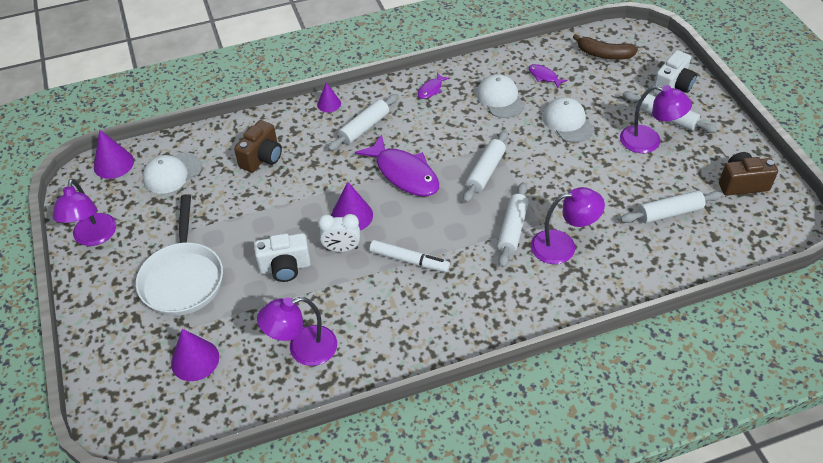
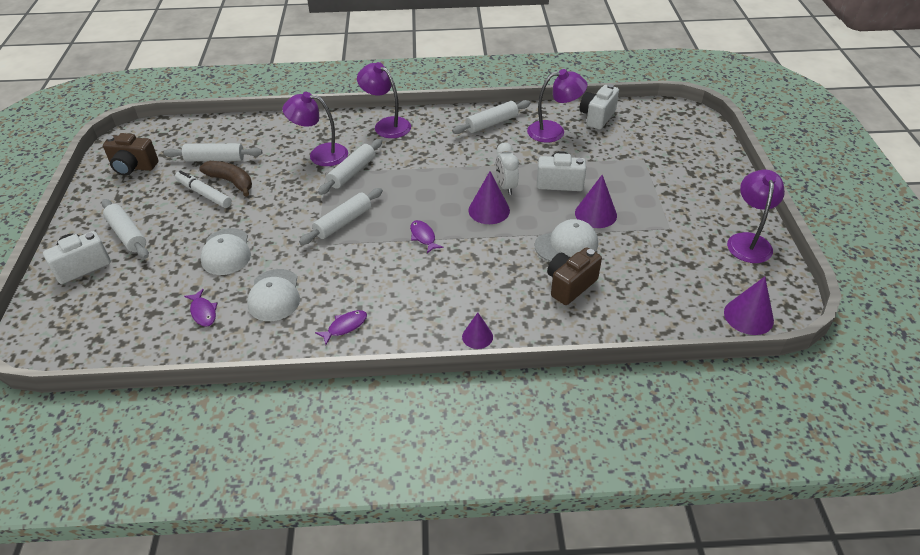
camera: 165 degrees left, 5 degrees down
(172, 173) = (674, 290): white cap -> white cap (566, 244)
(183, 278) = (652, 191): white pan -> none
(195, 360) = (638, 139): purple cone -> purple cone (595, 214)
(249, 392) = (597, 117): none -> white camera
(342, 248) = (506, 187): white clock -> white clock turned 120 degrees counterclockwise
(364, 128) = (445, 295): white rolling pin -> white rolling pin (491, 123)
(404, 174) = (423, 237): purple fish -> purple fish, size x0.46
(409, 260) = (451, 168): white marker -> white marker (204, 194)
(604, 54) = (108, 325): brown banana -> brown banana (231, 182)
(649, 142) = (169, 216): purple lamp -> purple lamp (386, 125)

